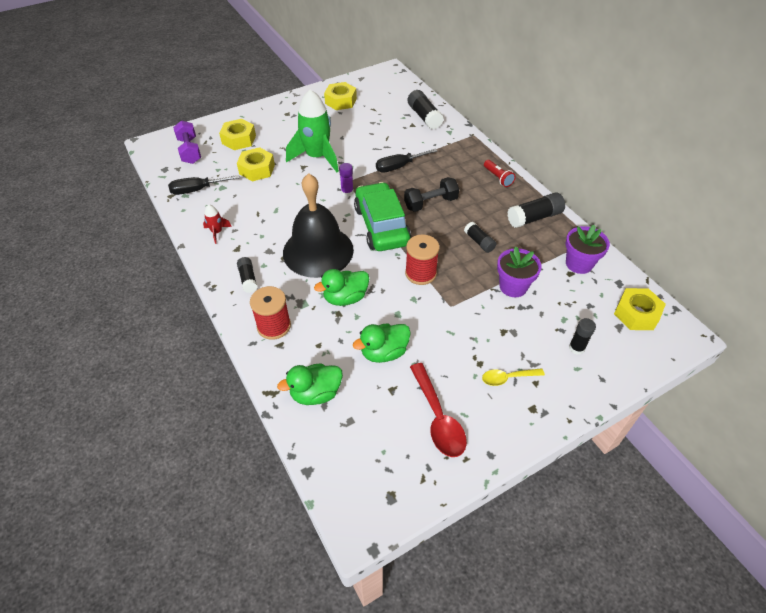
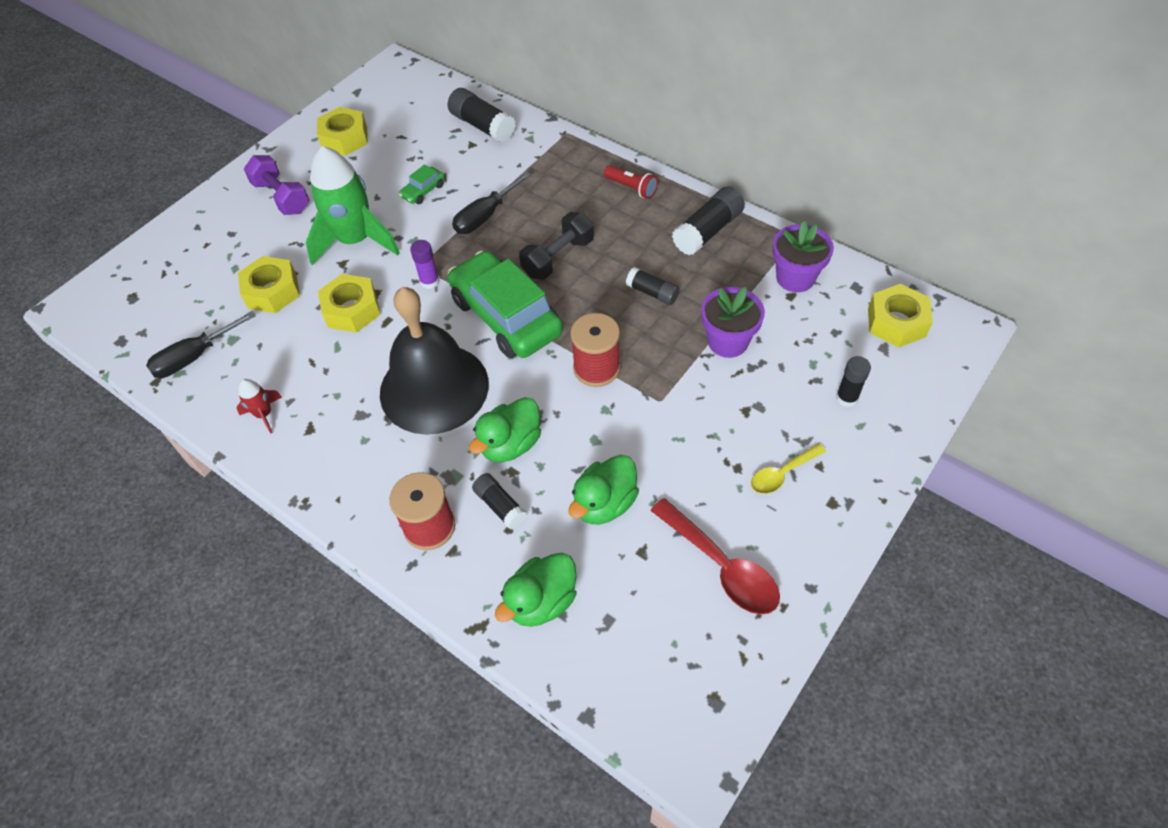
camera: 20 degrees left, 5 degrees up
(189, 151) = (146, 297): purple dumbbell -> purple dumbbell (281, 197)
(239, 139) = (217, 252): yellow nut -> yellow nut (352, 310)
(248, 279) = (352, 470): black glue stick -> black glue stick (500, 506)
(370, 142) = (423, 191): none -> green car

